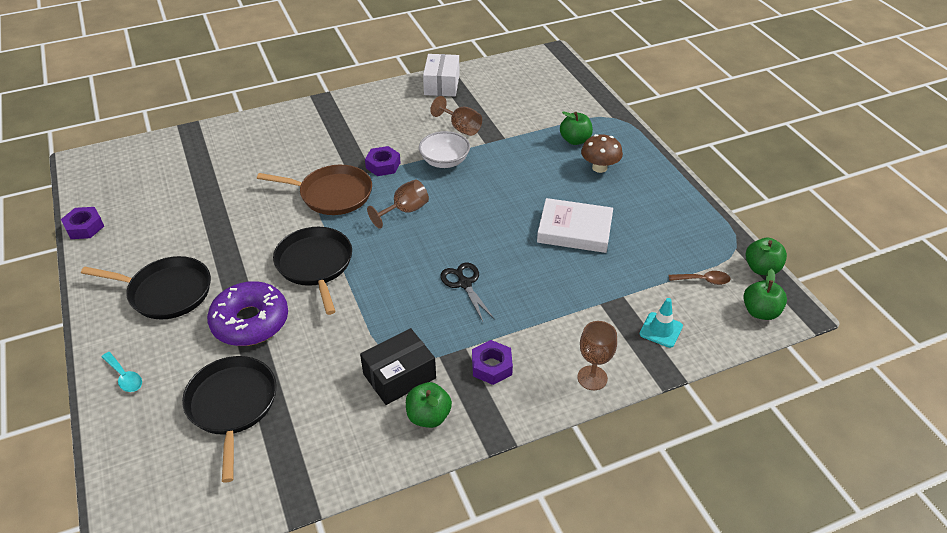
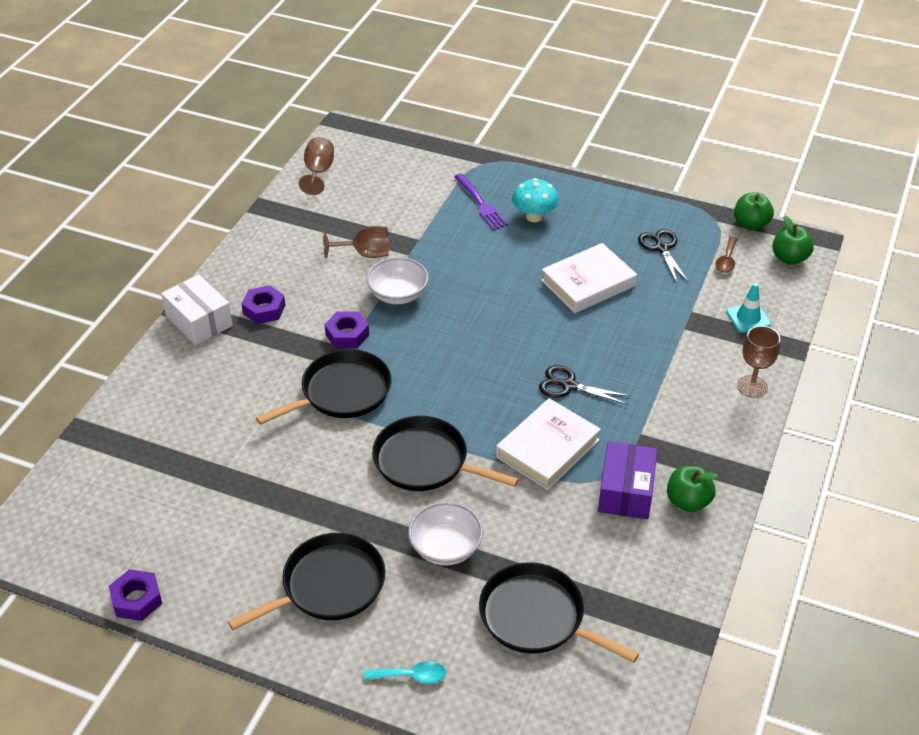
camera: 45 degrees left, 0 degrees up
(250, 321) = (445, 548): purple donut -> white bowl
(332, 194) = (342, 392): brown pan -> black pan
(393, 311) = (547, 448): none -> white book
(399, 376) = (626, 491): black box -> purple box
(405, 211) = (430, 361): brown goblet -> brown goblet (318, 172)
(441, 84) = (283, 222): white box -> white box (199, 321)
(491, 366) = (678, 432): purple nut -> purple nut (264, 309)
(575, 140) = (481, 204): green apple -> purple fork
(599, 168) = (534, 216): brown mushroom -> turquoise mushroom
(663, 241) = (661, 248): none -> black scissors
(703, 280) = (726, 260): brown spoon -> brown spoon turned 150 degrees clockwise

